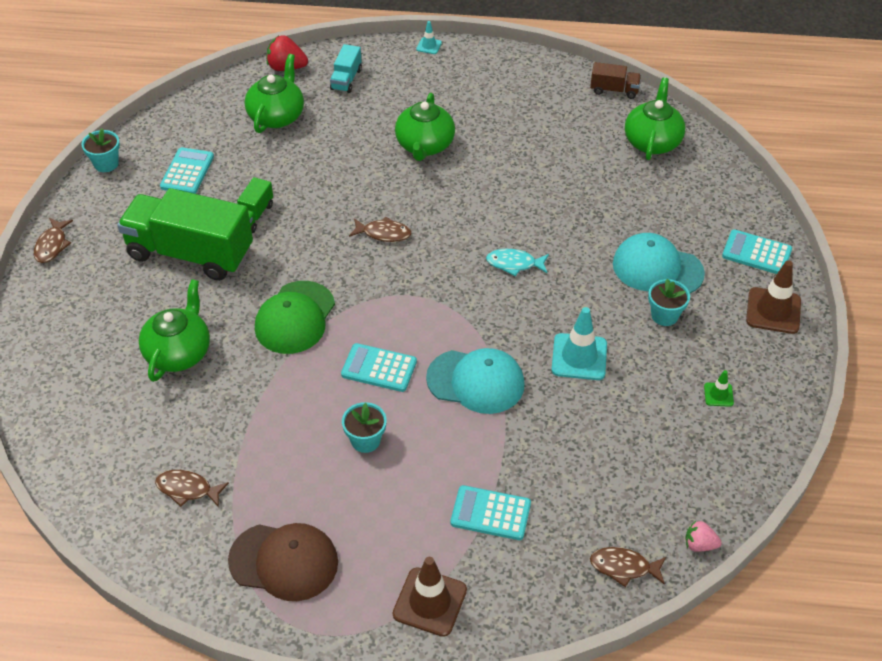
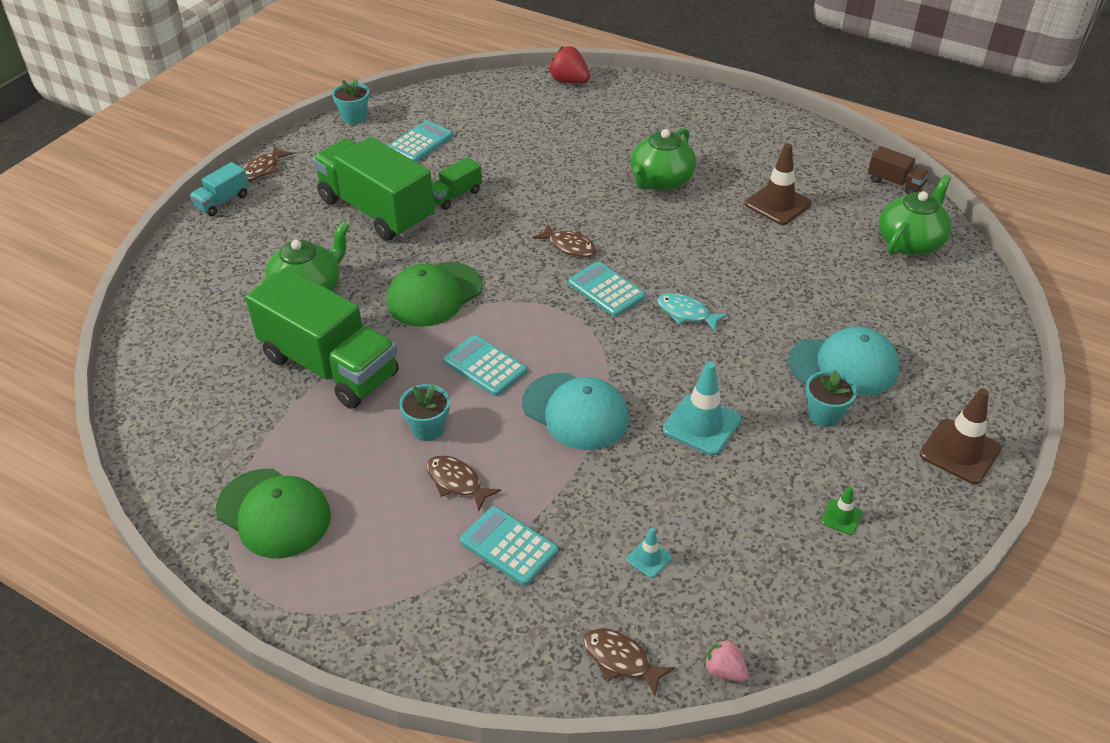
camera: 25 degrees right, 5 degrees down
(187, 489) = (232, 413): brown fish -> brown fish (457, 482)
(245, 416) = (329, 366): none -> green truck
(277, 116) = (533, 119): green teapot -> none
(284, 561) = (274, 513): brown cap -> green cap
(346, 79) = (619, 105): turquoise truck -> turquoise truck (222, 201)
(429, 46) = (720, 96): turquoise traffic cone -> turquoise traffic cone (649, 558)
(430, 602) = (389, 610): brown traffic cone -> brown traffic cone (778, 204)
(657, 268) = (843, 365): turquoise cap -> turquoise cap turned 135 degrees clockwise
(756, 253) = (972, 386): turquoise calculator -> turquoise calculator (606, 290)

